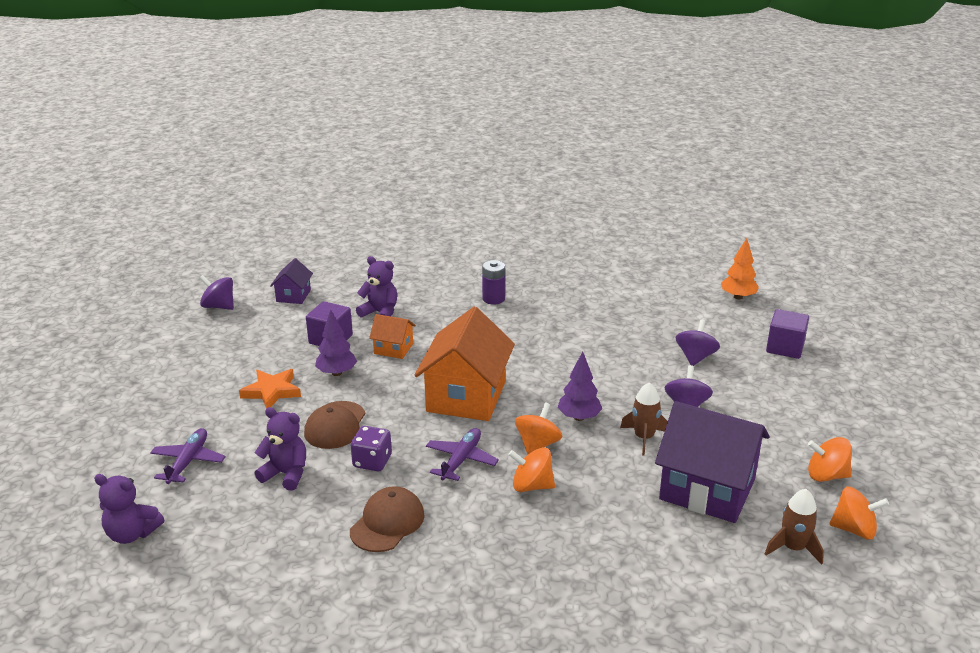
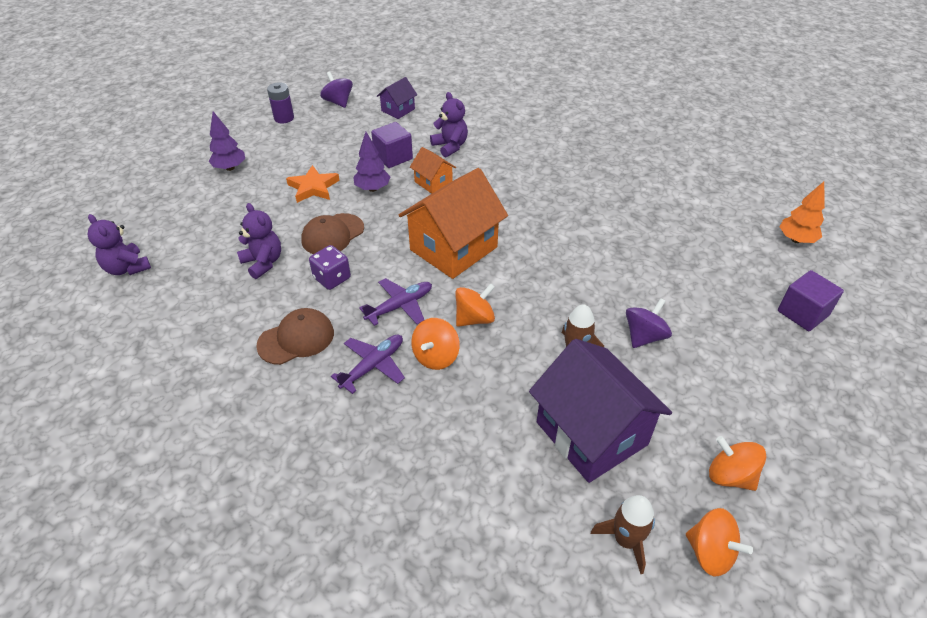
camera: 30 degrees right, 15 degrees up
(188, 462) = (209, 224): purple plane -> purple plane (373, 366)
(493, 299) = (554, 164): purple battery -> purple battery (284, 118)
(531, 486) = (436, 356): orange spinning top -> orange spinning top turned 105 degrees counterclockwise
(579, 417) = (533, 307): purple tree -> purple tree (230, 168)
(695, 357) = (696, 288): purple spinning top -> none

